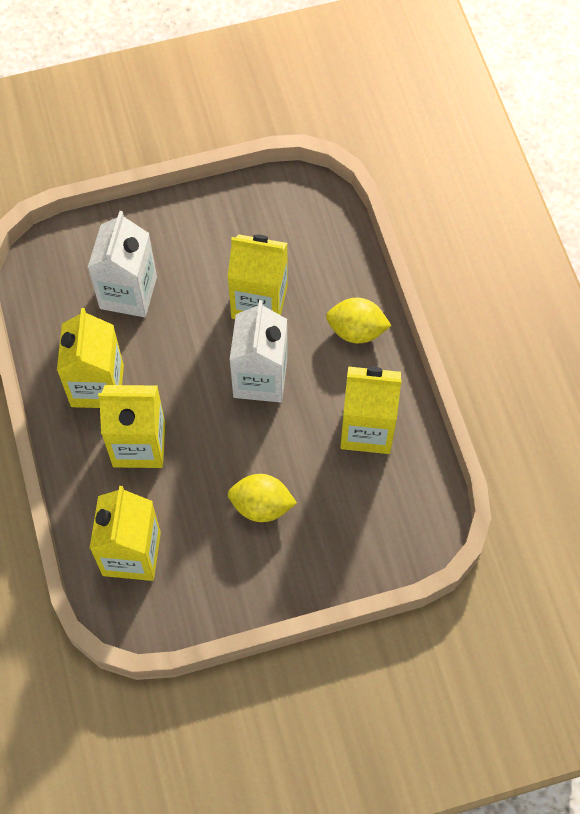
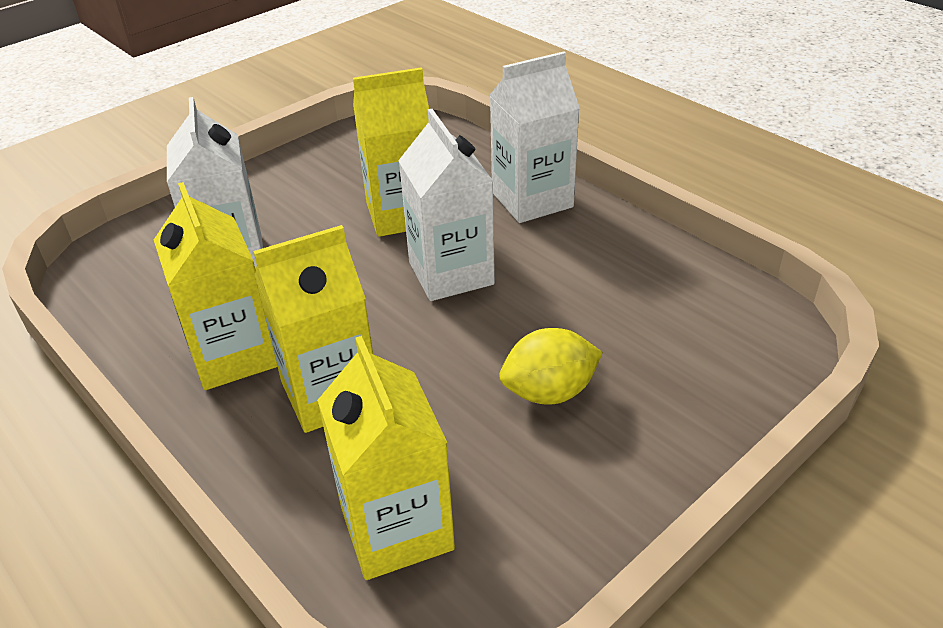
camera: 25 degrees left, 25 degrees down
(356, 331) = (532, 200): yellow lemon -> white carton
(367, 429) = (616, 270): yellow carton -> none

